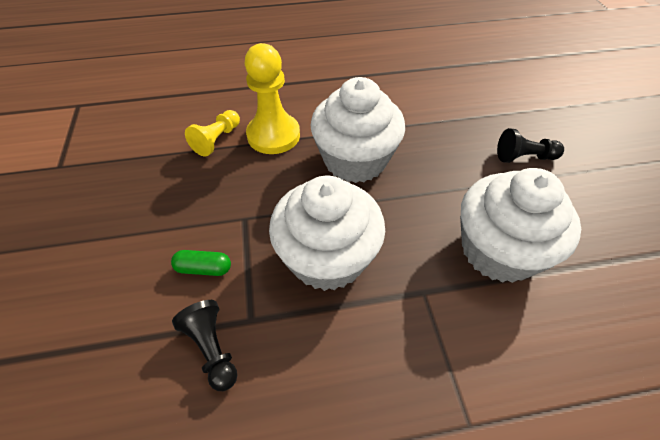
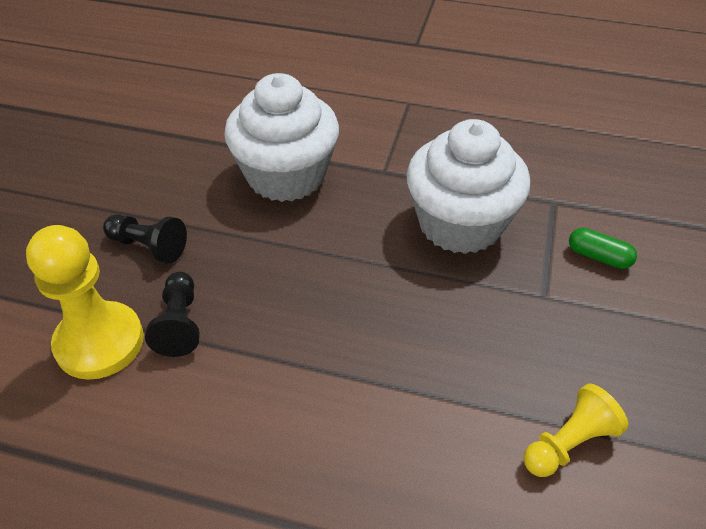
camera: 155 degrees left, 5 degrees down
(212, 348) = (593, 193): black pawn -> black pawn (179, 324)
(273, 135) = (468, 415): yellow pawn -> yellow pawn (99, 342)
(355, 160) = (364, 322): white cupcake -> none

